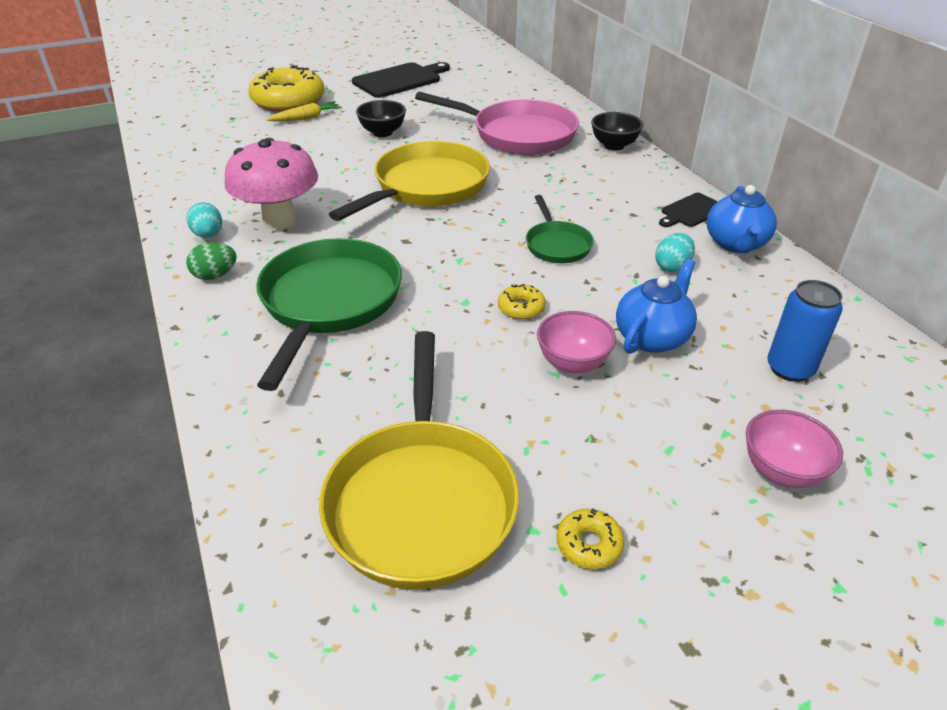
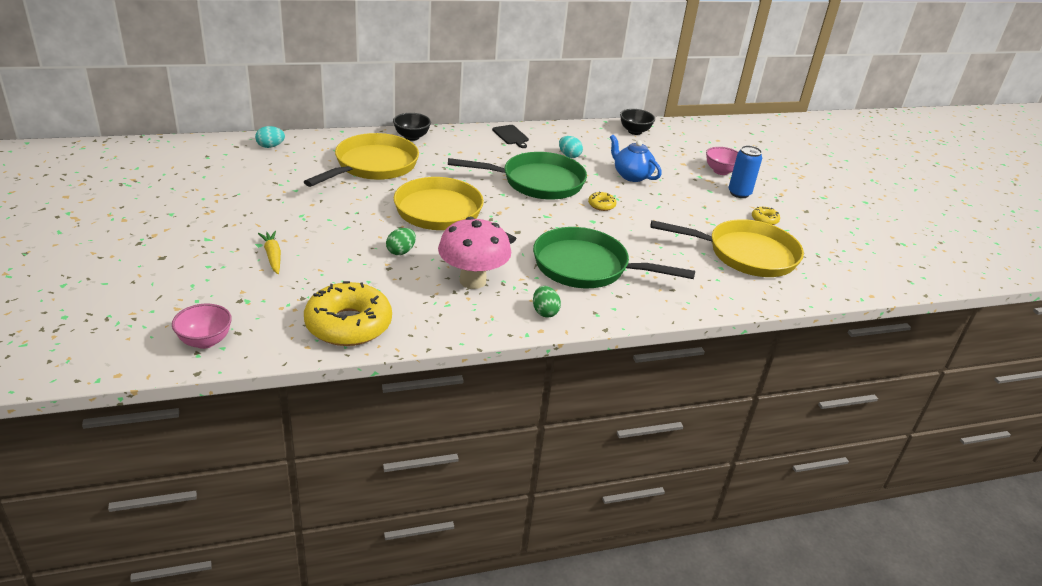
camera: 85 degrees left, 5 degrees down
(208, 235) = (484, 315): turquoise egg -> turquoise egg (270, 146)
(288, 101) = (219, 264): yellow donut -> yellow donut (348, 325)
(332, 173) = (401, 251): none -> green egg
(382, 132) = (333, 221): black bowl -> black bowl (634, 131)
(400, 80) = (212, 199): black cutting board -> none
(518, 134) = (373, 166): pink pan -> yellow pan
(557, 245) = (537, 182): green pan -> green pan, size x1.92
(573, 363) = (650, 200): pink bowl -> pink bowl (205, 341)
(736, 244) = (550, 134): blue teapot -> none
(789, 369) = (657, 151): blue can -> blue can (739, 193)

